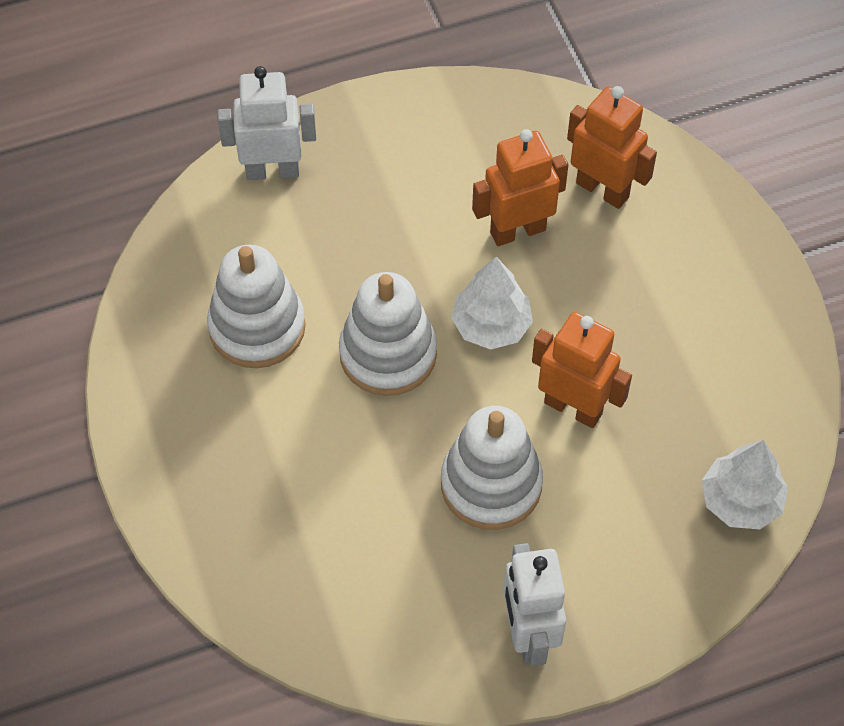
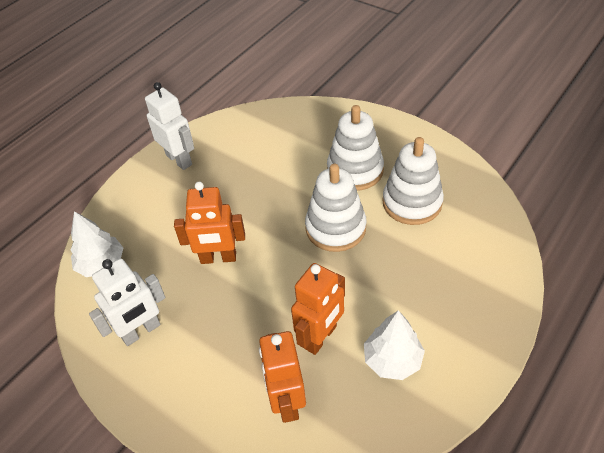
camera: 150 degrees right, 10 degrees down
(272, 170) = (494, 284): white robot -> white robot (141, 331)
(491, 325) = (293, 273): white tree -> white tree (392, 360)
(491, 484) = (237, 202): white stacking toy -> white stacking toy (355, 170)
(602, 189) = (286, 402): orange robot -> orange robot turned 75 degrees clockwise

